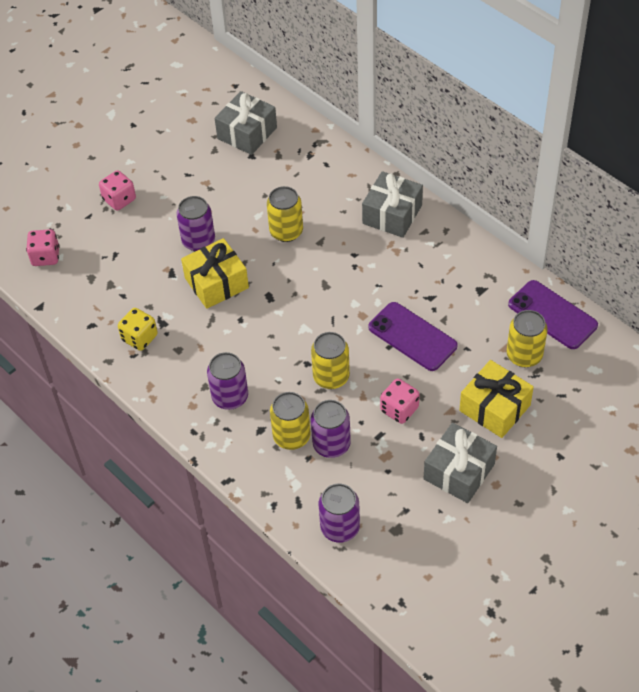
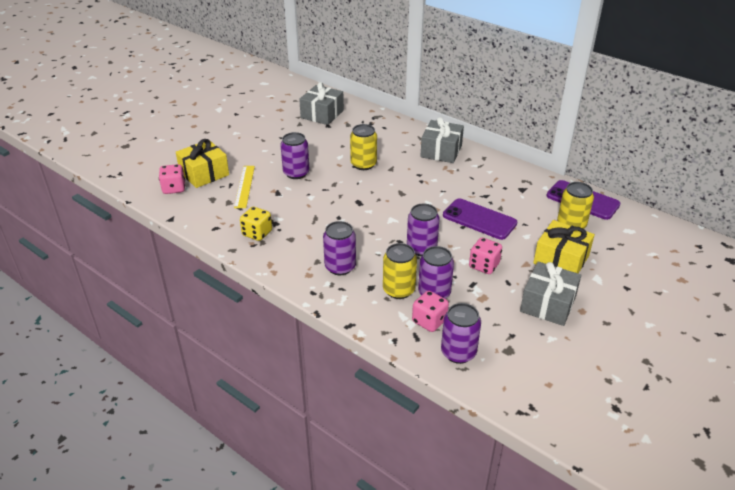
camera: 10 degrees left, 15 degrees down
(119, 199) = (230, 153): pink dice -> pink dice (429, 321)
(132, 259) = (244, 186): none -> yellow ruler
(216, 283) = (315, 196): yellow gift -> yellow gift (204, 173)
(331, 377) = (421, 248): yellow can -> purple can

